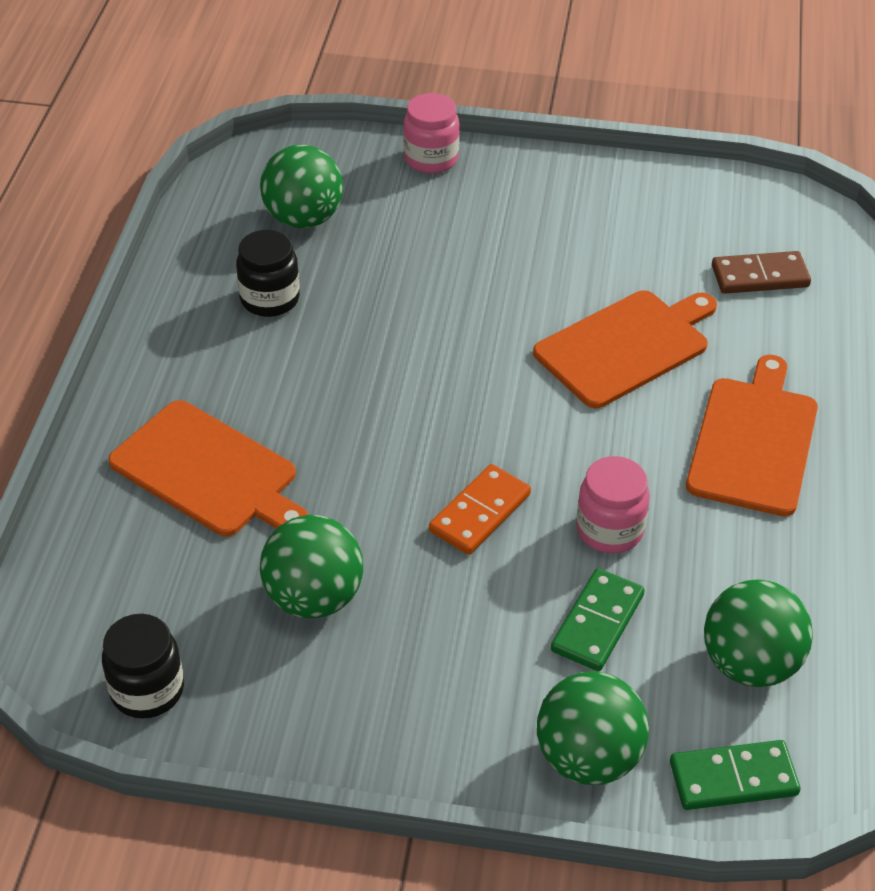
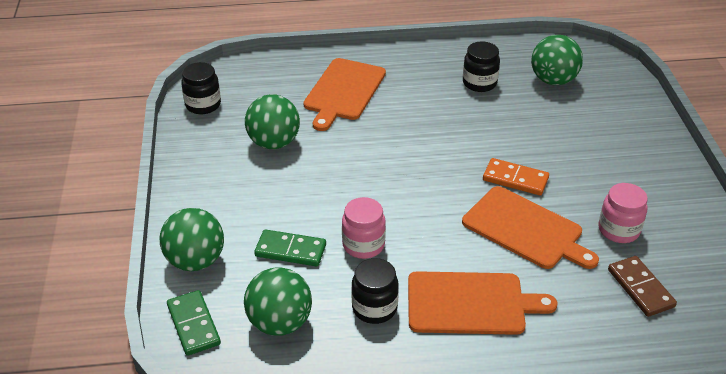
camera: 75 degrees right, 5 degrees down
(431, 159) = (645, 116): pink jar -> pink jar (618, 230)
(479, 512) = (355, 190): orange domino -> orange domino (515, 179)
(741, 545) = (374, 308): none -> black jar

